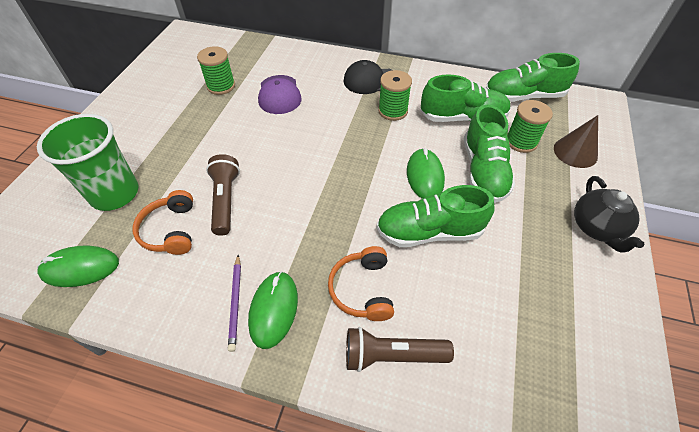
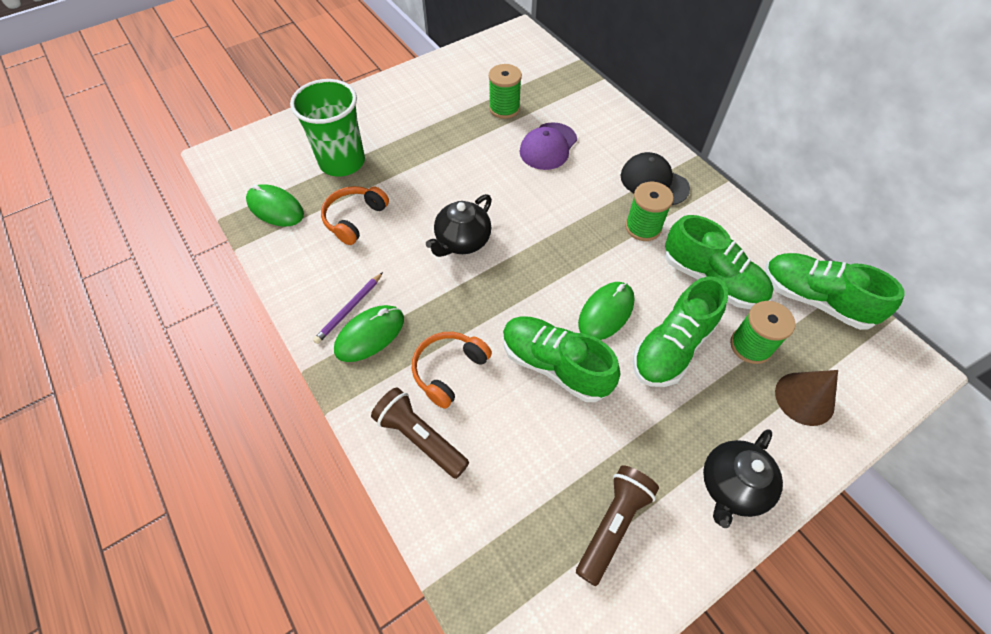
camera: 40 degrees right, 5 degrees up
(225, 200) = (414, 220): brown flashlight -> brown flashlight (613, 524)
(280, 192) = (462, 241): none -> black teapot

